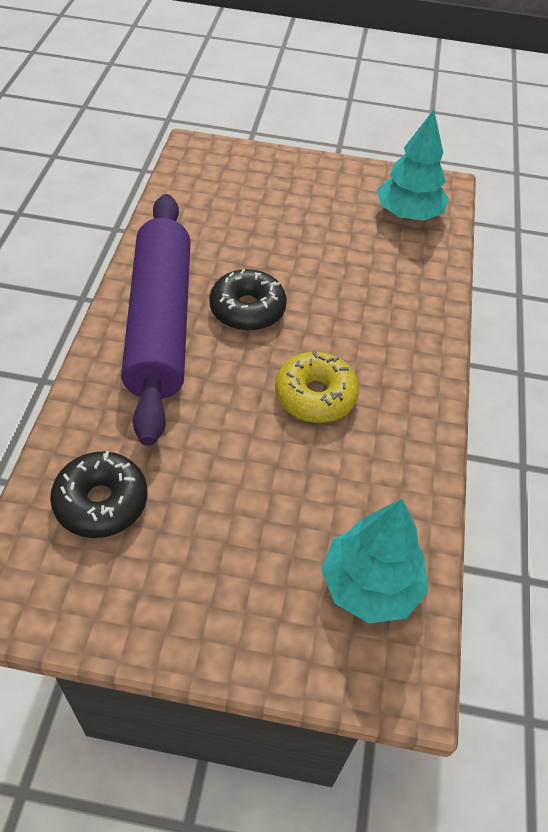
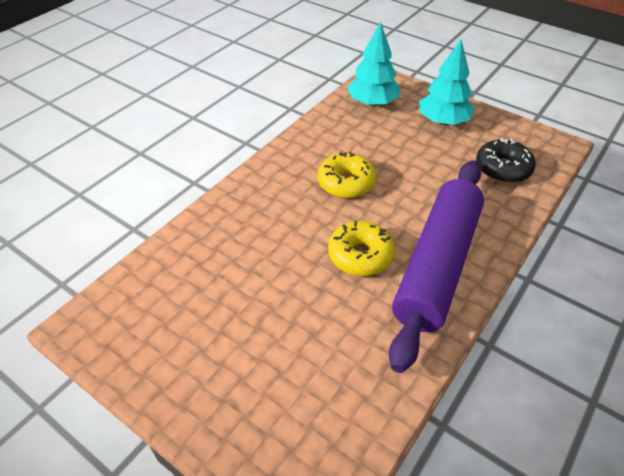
camera: 150 degrees left, 5 degrees down
(247, 309) = (360, 255): black donut -> yellow donut
(408, 214) = (149, 302): turquoise tree -> turquoise tree (443, 121)

